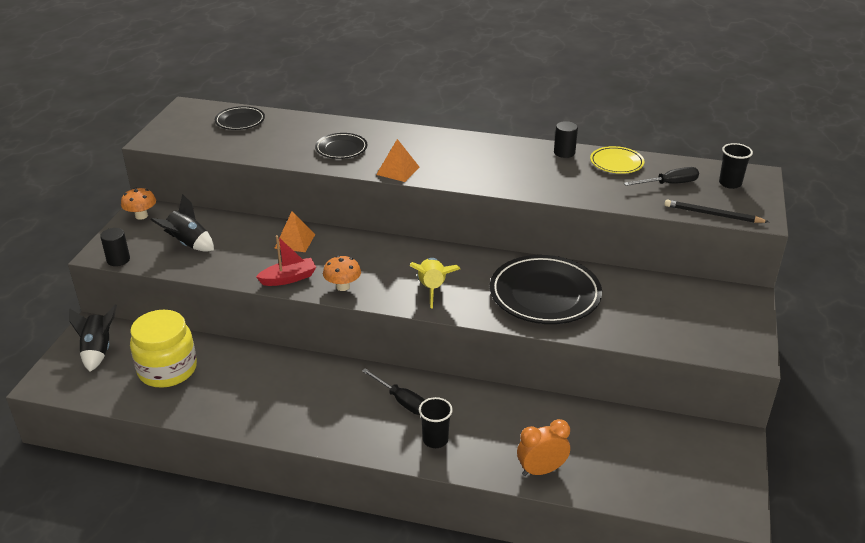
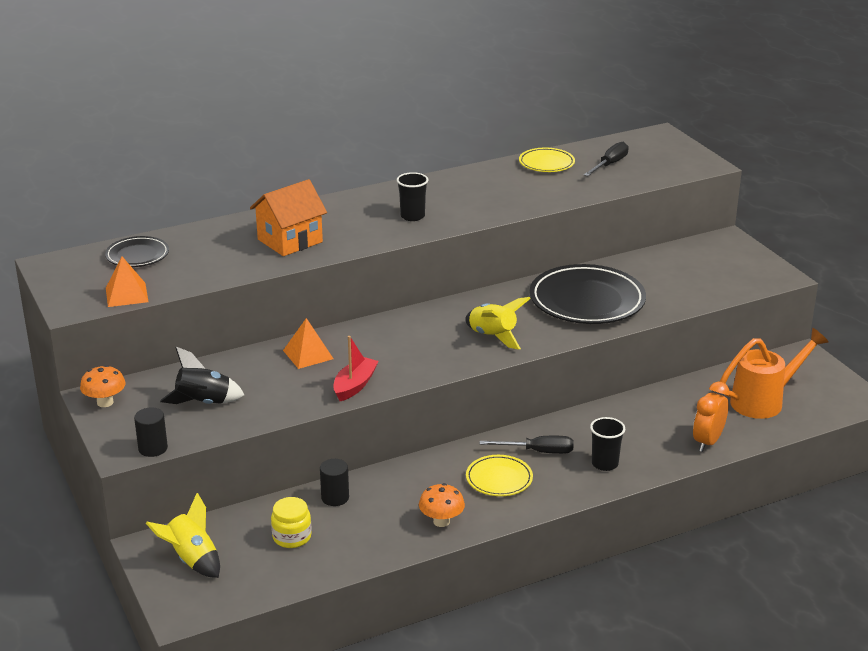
camera: 40 degrees left, 5 degrees down
(98, 351) = (192, 560): black rocket -> yellow rocket
(167, 369) = (292, 537): yellow jar -> yellow jar, size x0.54
(341, 149) = (290, 241): black plate -> orange house
(343, 286) = (414, 369): orange mushroom -> orange mushroom (441, 521)
(345, 406) = (499, 479): none -> yellow plate
(398, 170) = (376, 238): orange pyramid -> orange pyramid (126, 294)
(564, 152) = (493, 170): black cylinder -> black cylinder (335, 497)
(641, 462) = (764, 401): none -> orange watering can
(713, 215) = (673, 175): black pencil -> none
(730, 183) = (651, 147): black cup -> black cup (412, 216)

